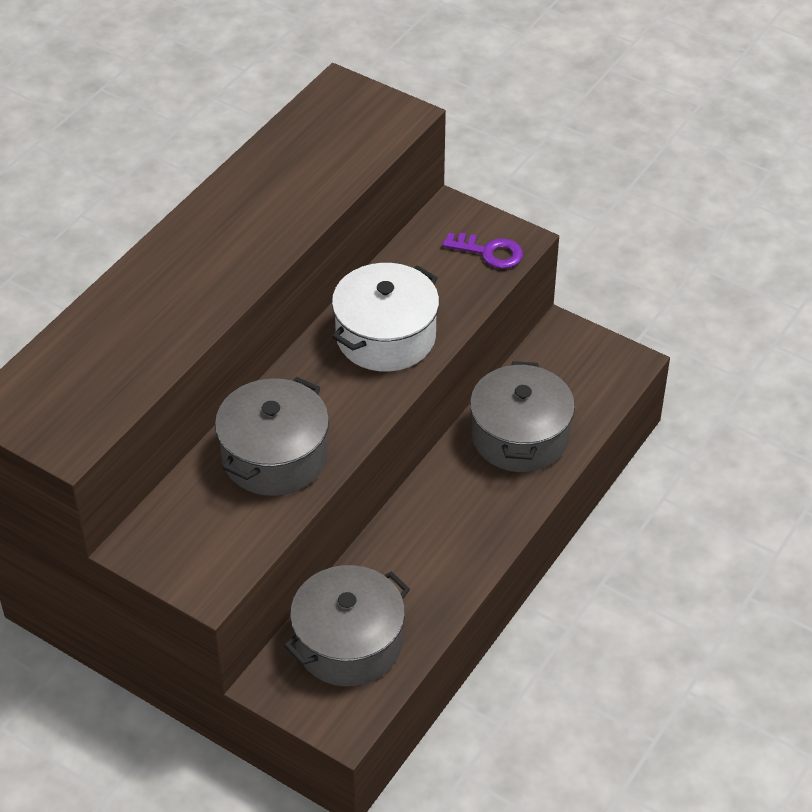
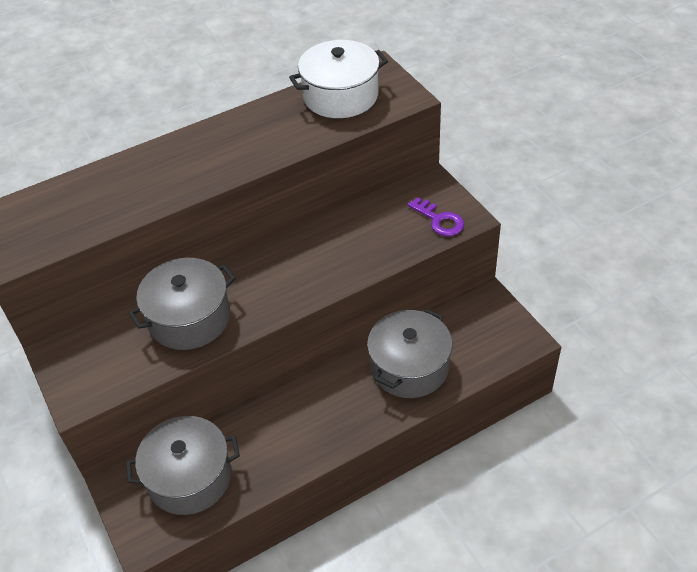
camera: 30 degrees right, 0 degrees up
(386, 336) = (324, 257): white pot -> white pot (340, 96)

